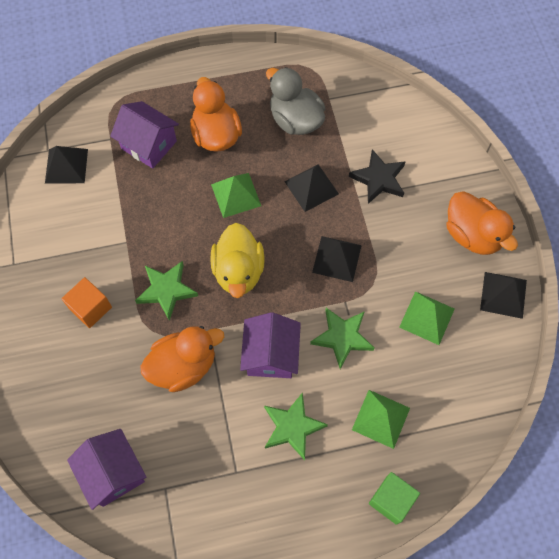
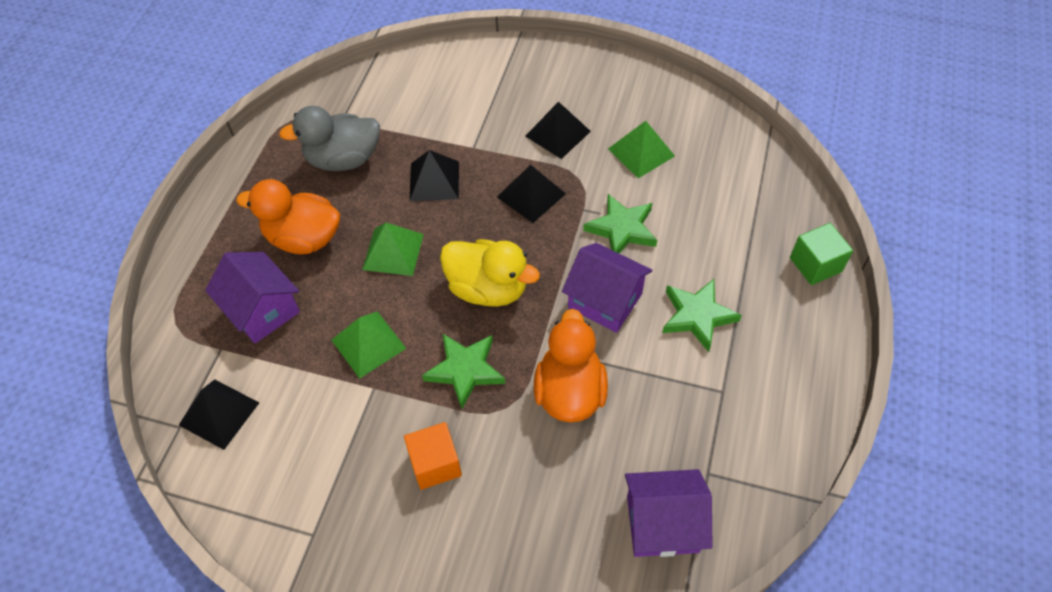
camera: 60 degrees left, 10 degrees down
(149, 145) = (262, 310): purple house -> purple house turned 75 degrees clockwise
(379, 179) = (466, 122): black star -> none
(381, 419) = (727, 236): green pyramid -> green pyramid (368, 344)
(472, 235) = (576, 80): orange duck -> none
(503, 295) = (652, 86): black pyramid -> black pyramid (558, 133)

